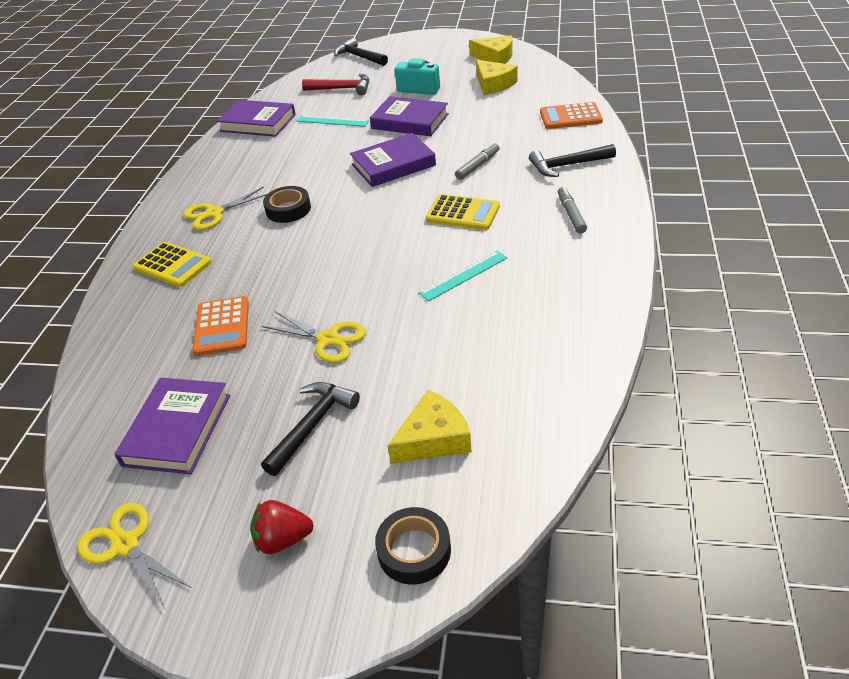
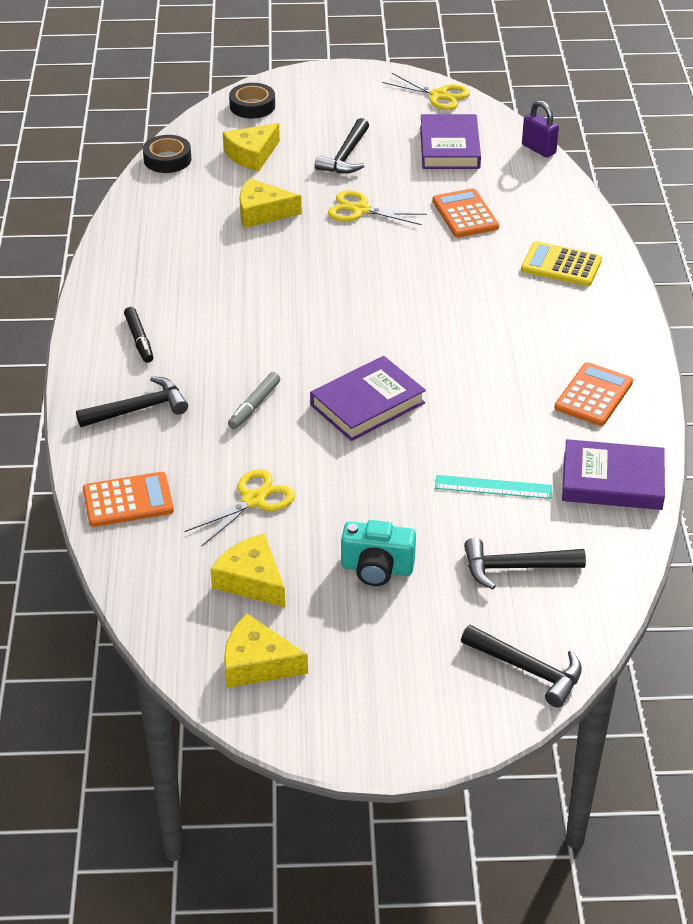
camera: 165 degrees right, 0 degrees up
(76, 417) = (538, 149): none -> purple padlock
(214, 213) = (562, 326): yellow scissors -> yellow scissors (253, 500)
(230, 167) = (593, 395): none -> orange calculator
(283, 539) = (337, 104): red strawberry -> none
(288, 209) = (473, 334): black tape -> black tape (167, 159)
(342, 89) = (515, 567): red hammer -> black hammer
(410, 121) = (370, 487): purple book -> none
(437, 343) = (262, 212): none -> yellow cheese
(462, 213) = (262, 337): yellow calculator -> none
(463, 275) = (249, 269): turquoise ruler -> none
(571, 214) = (139, 340): grey marker -> black marker

